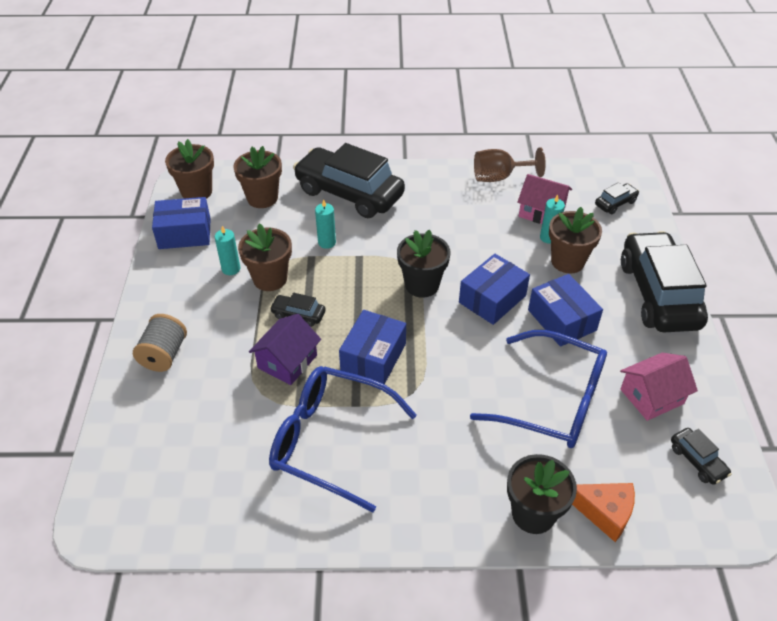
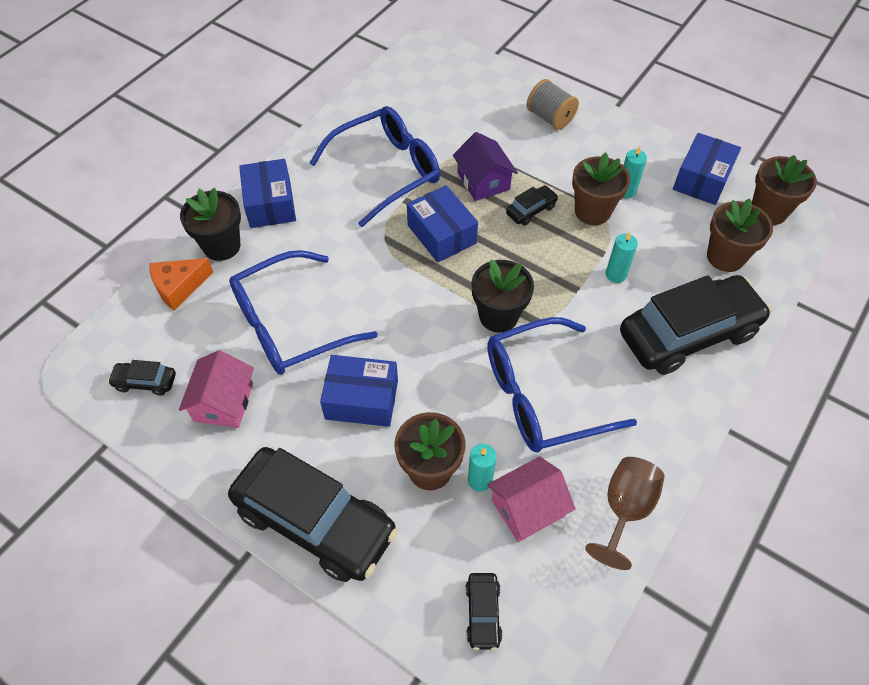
camera: 125 degrees right, 10 degrees up
(463, 236) = (542, 396): none -> blue glasses
(492, 299) = (435, 360): blue box -> blue box (270, 204)

